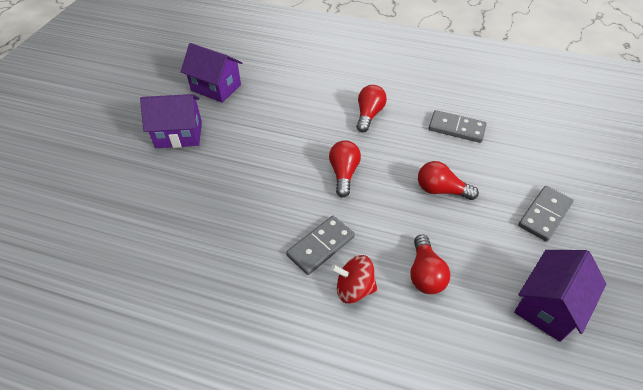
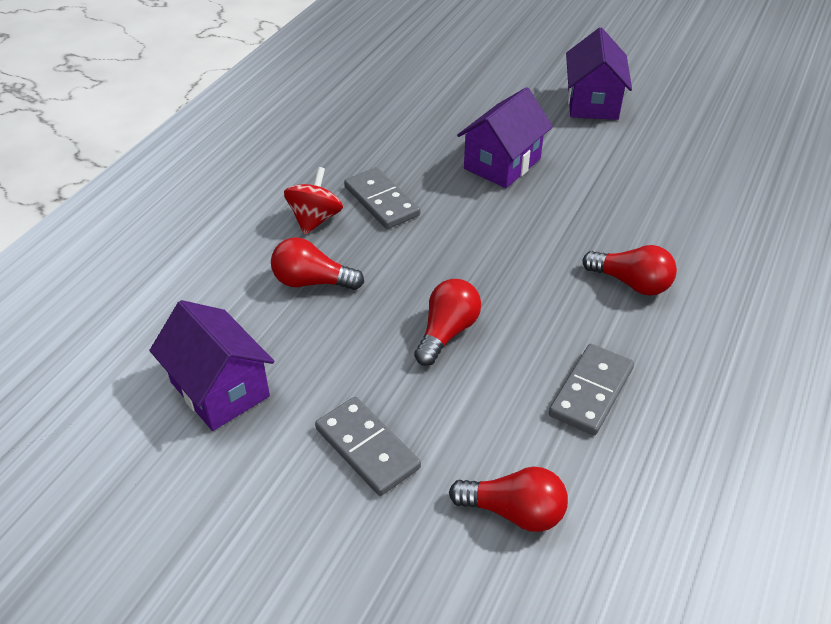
camera: 100 degrees right, 5 degrees down
(216, 87) = (696, 133): purple house -> purple house (502, 164)
(344, 174) = (499, 236): red light bulb -> red light bulb (514, 512)

